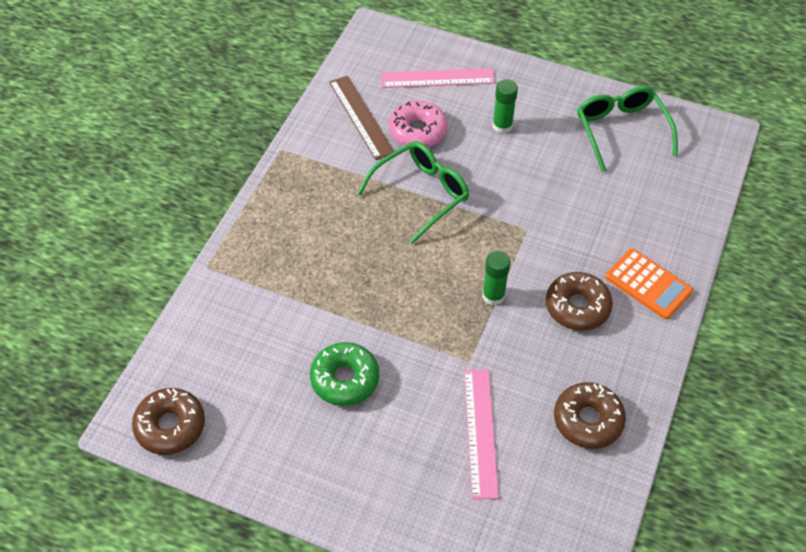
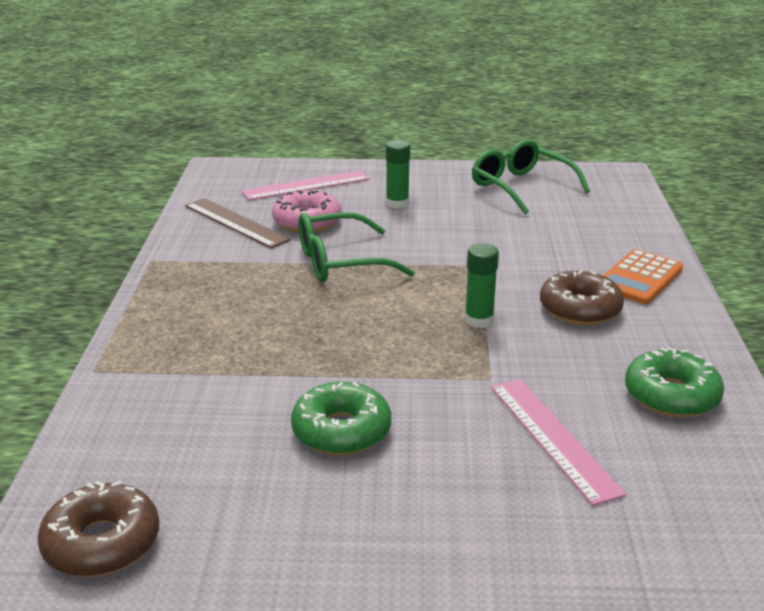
camera: 20 degrees left, 25 degrees down
(421, 194) = (340, 262): green glasses -> green glasses turned 135 degrees counterclockwise
(588, 420) = (671, 395): brown donut -> green donut
(648, 284) = (639, 278): orange calculator -> orange calculator turned 105 degrees clockwise

